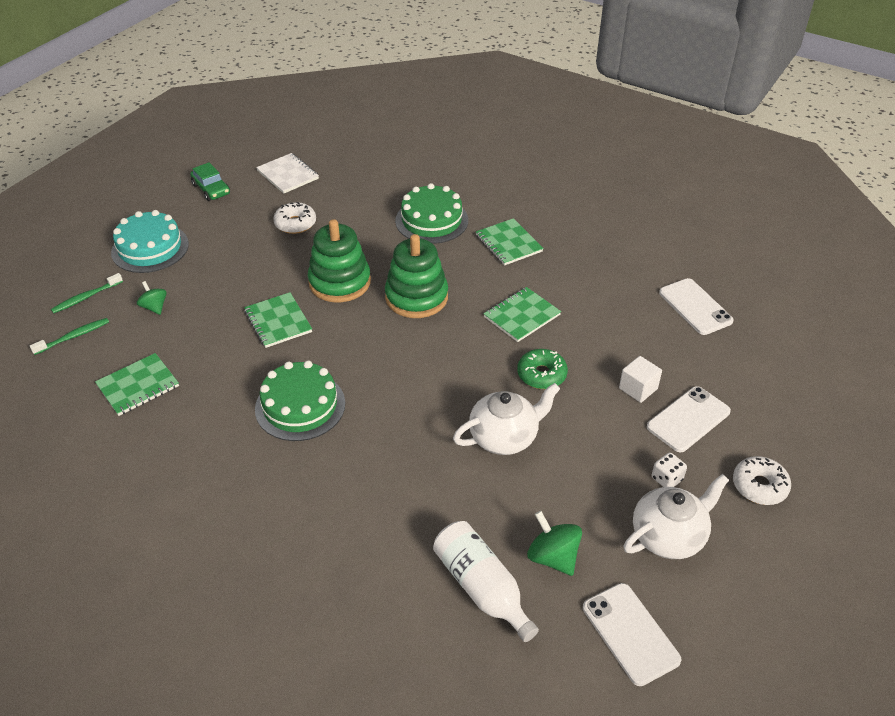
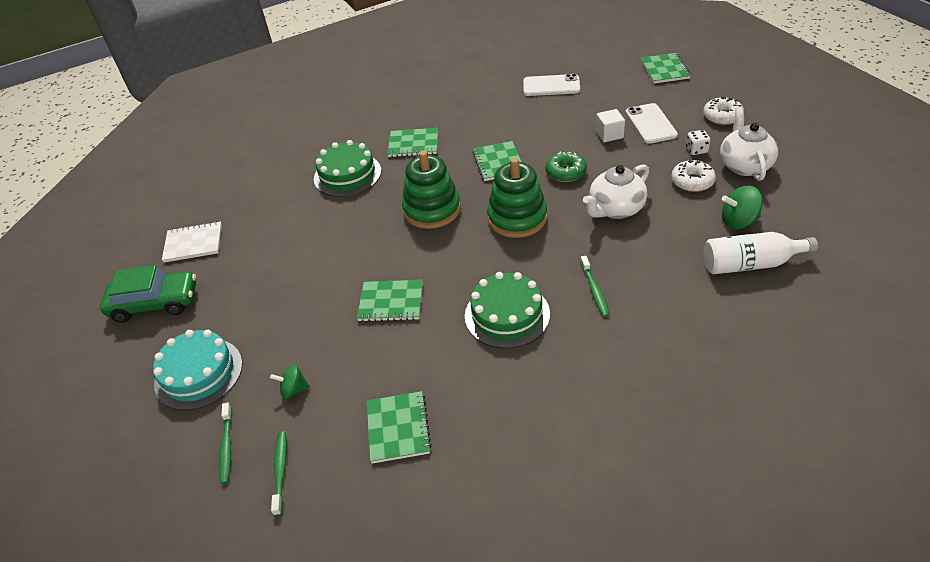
camera: 55 degrees left, 0 degrees up
(211, 189) = (155, 303): green car -> green car, size x1.58
(295, 223) = (269, 256): white donut -> white donut (692, 181)
(340, 282) = (374, 249): green stacking toy -> green stacking toy (517, 218)
(367, 460) = (594, 290): none -> green toothbrush
(504, 437) = (615, 209): white teapot -> white teapot turned 135 degrees counterclockwise
(630, 633) = (816, 208): white phone -> none
(820, 398) = (664, 70): none -> green notebook

